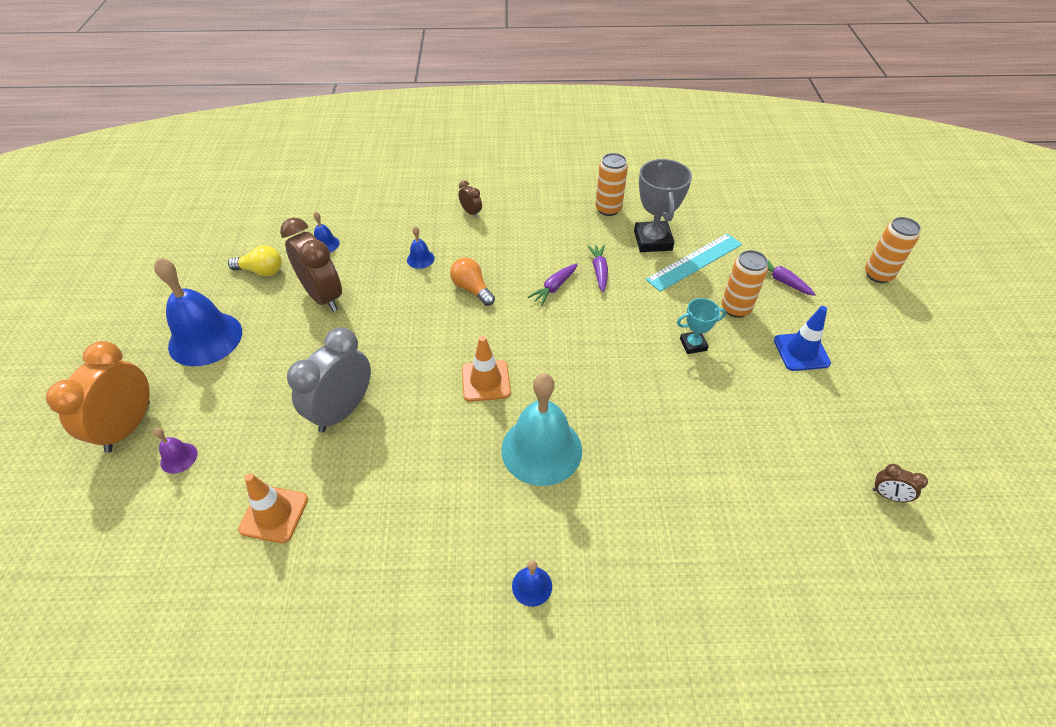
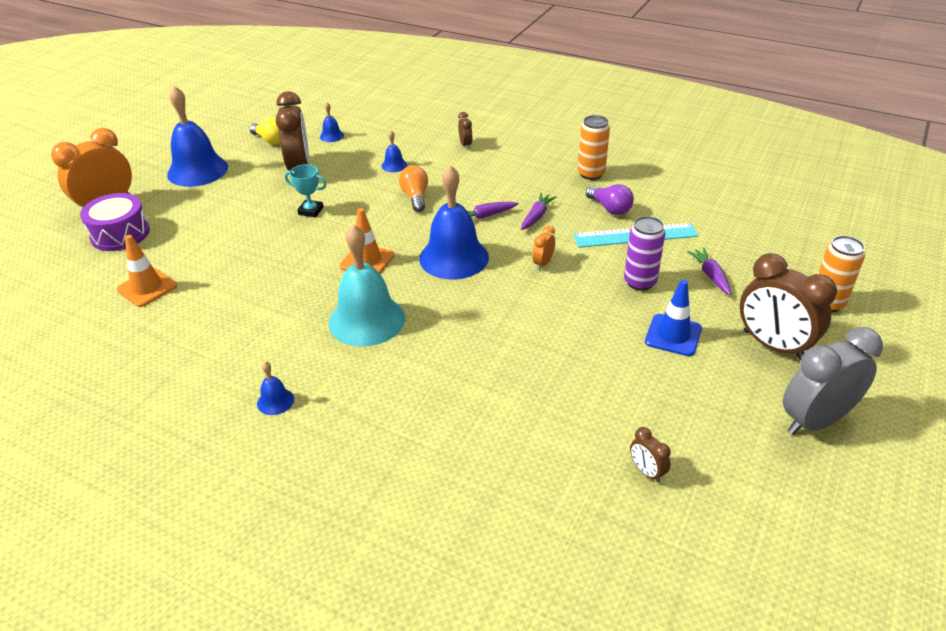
camera: 30 degrees right, 10 degrees down
(179, 458) = (120, 234): purple bell -> purple drum
(342, 410) = (246, 243): grey clock -> grey clock (815, 421)
(563, 344) = (454, 257): none -> blue bell
(645, 320) = (543, 263): none -> orange clock
(652, 241) = (610, 208): grey trophy -> purple light bulb
(693, 344) = (570, 295): turquoise trophy -> turquoise trophy (311, 211)
(735, 308) = (640, 282): orange can -> purple can
(875, 330) = (773, 345): none -> brown clock

